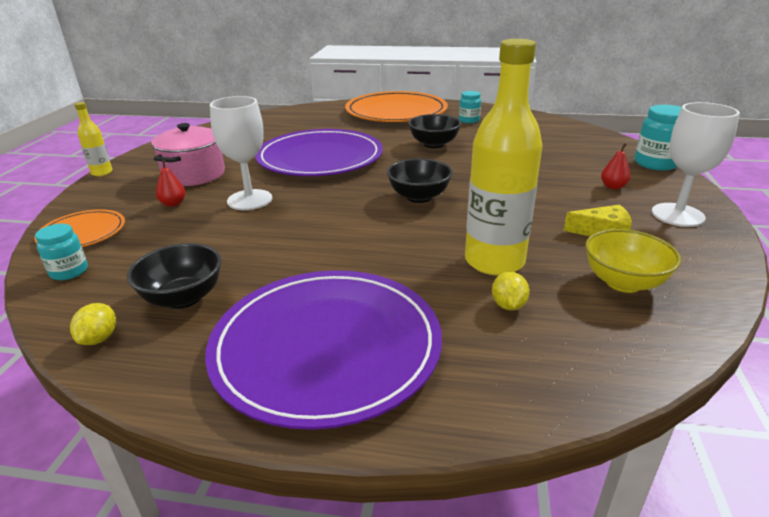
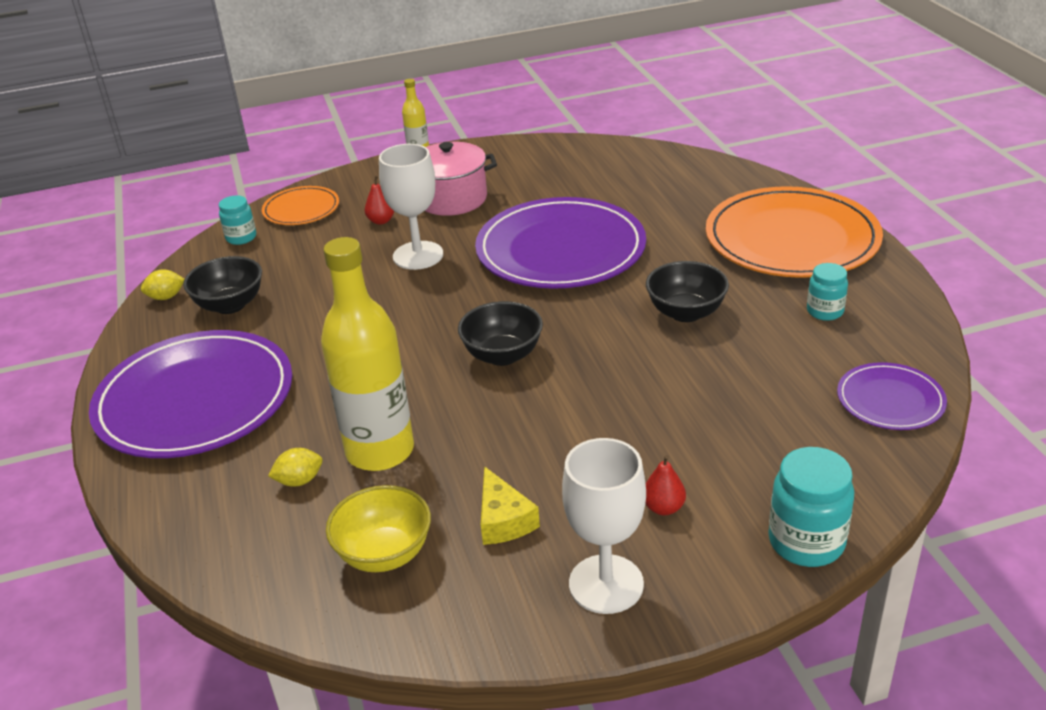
camera: 65 degrees right, 5 degrees up
(553, 126) = (890, 400): none -> purple plate

